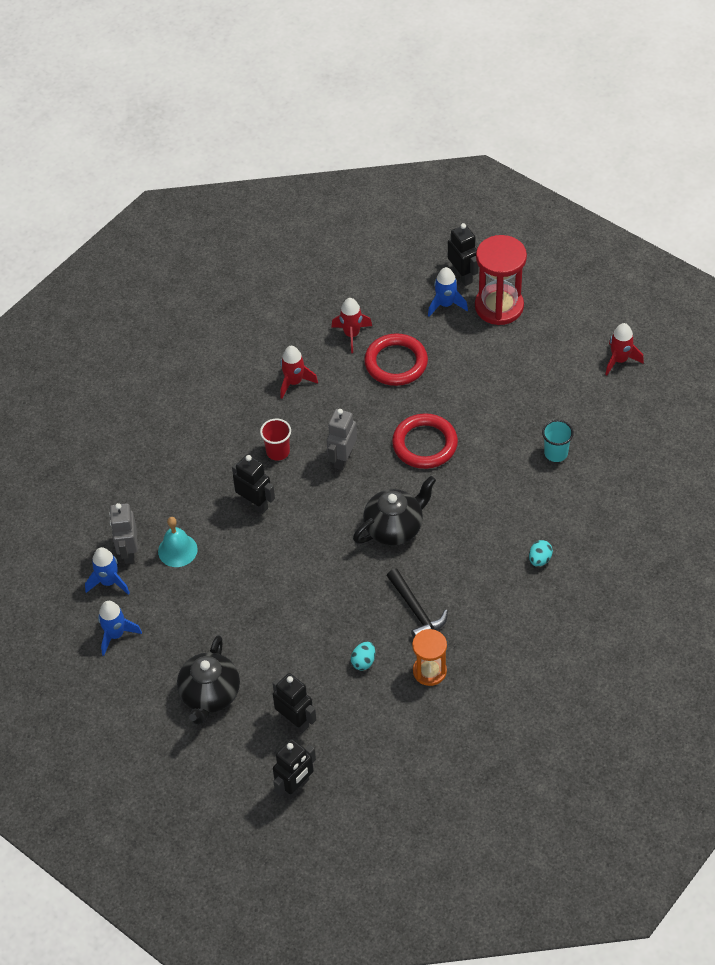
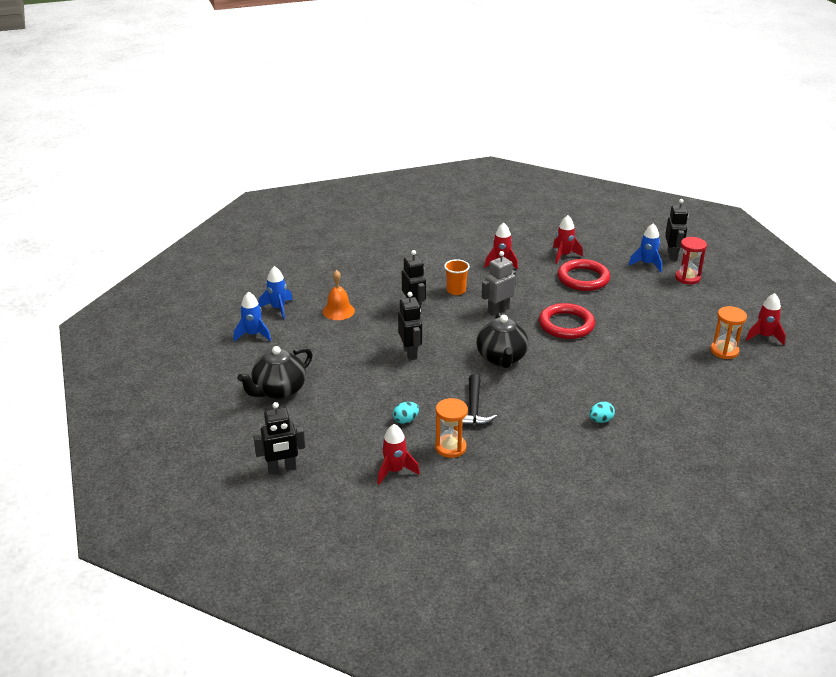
camera: 30 degrees right, 20 degrees down
(128, 552) = (306, 299): grey robot -> none
(177, 550) = (338, 311): turquoise bell -> orange bell
(278, 452) = (456, 290): red cup -> orange cup
(295, 721) = (322, 431): black robot -> black robot (410, 353)
(394, 528) = (501, 358): black teapot -> black teapot turned 90 degrees clockwise
(400, 728) = (395, 471): none -> red rocket
(499, 306) = (687, 278): red hourglass -> red hourglass, size x0.61
(556, 453) = (667, 367): turquoise cup -> none
(595, 401) = (724, 351): none -> orange hourglass

